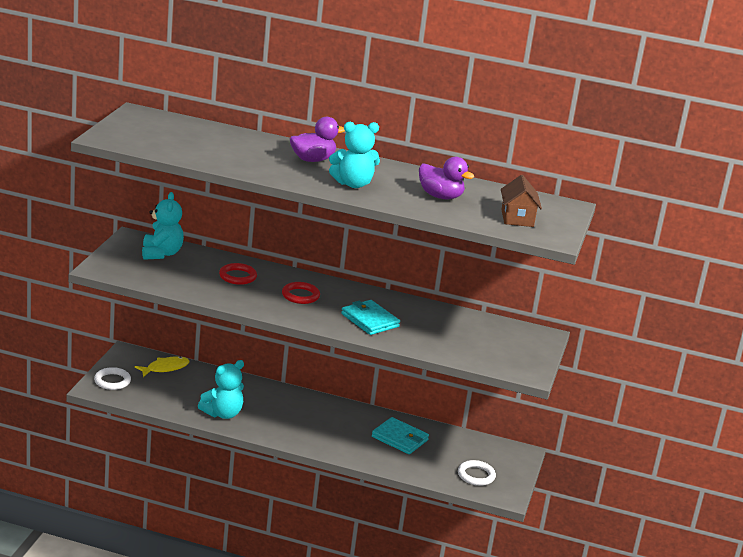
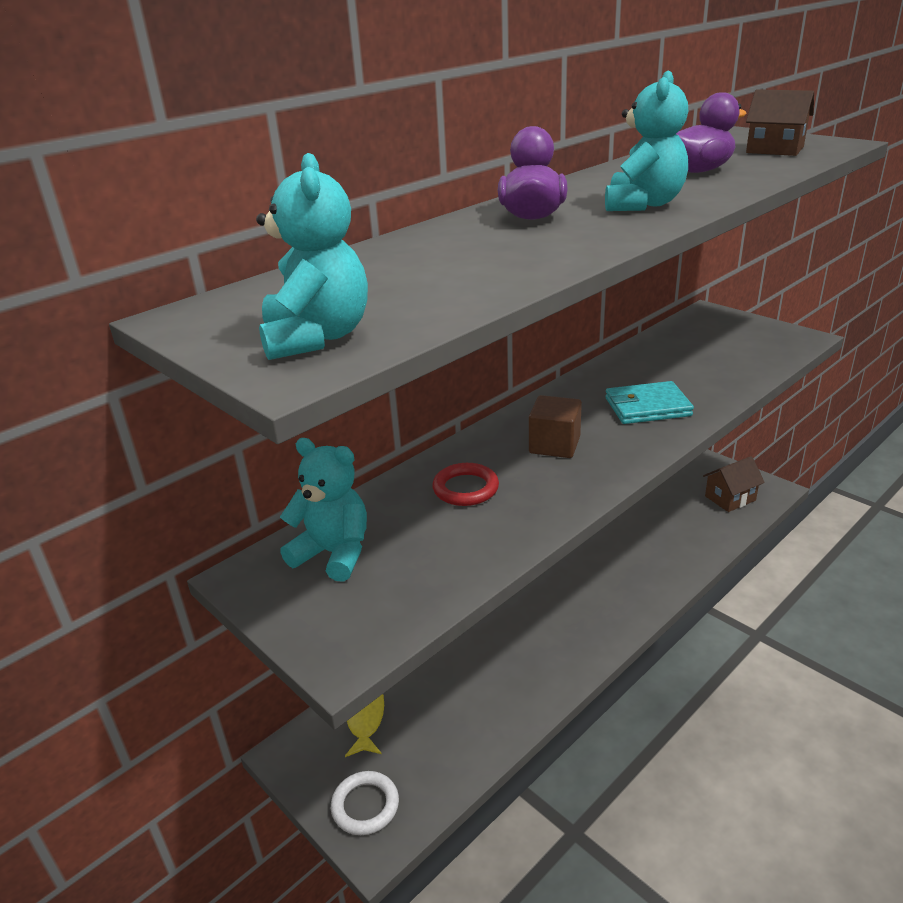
camera: 55 degrees left, 5 degrees up
(222, 413) = (525, 683): turquoise teddy bear -> turquoise teddy bear (316, 338)
(300, 295) = (554, 445): red ring -> brown cube
(400, 438) = (639, 531): turquoise wallet -> none
(476, 475) = (730, 498): white ring -> brown house

